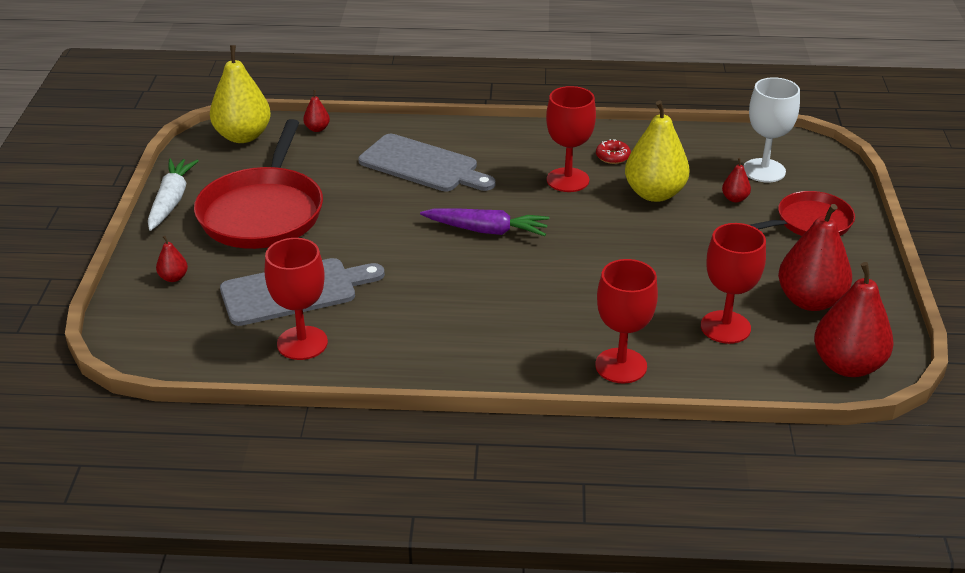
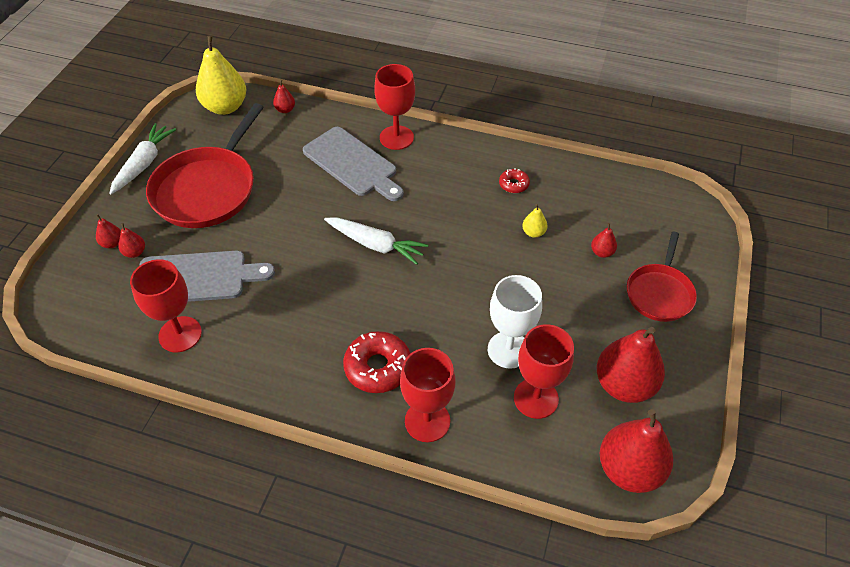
camera: 15 degrees right, 15 degrees up
(206, 281) = (135, 252): none -> red pear
(487, 230) = (376, 245): purple carrot -> white carrot
(544, 332) = (378, 367): none -> red donut
(567, 180) = (465, 203): red goblet -> red goblet (396, 138)
(654, 193) = (533, 232): yellow pear -> yellow pear, size x0.44
(764, 170) = (640, 225): white goblet -> white goblet (508, 350)
(810, 222) = (659, 293): red pan -> red pan turned 120 degrees clockwise

